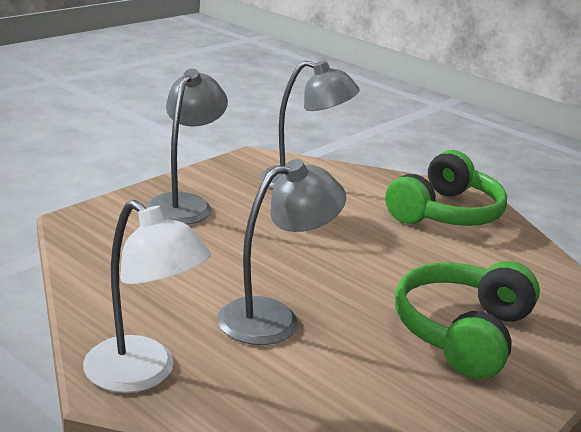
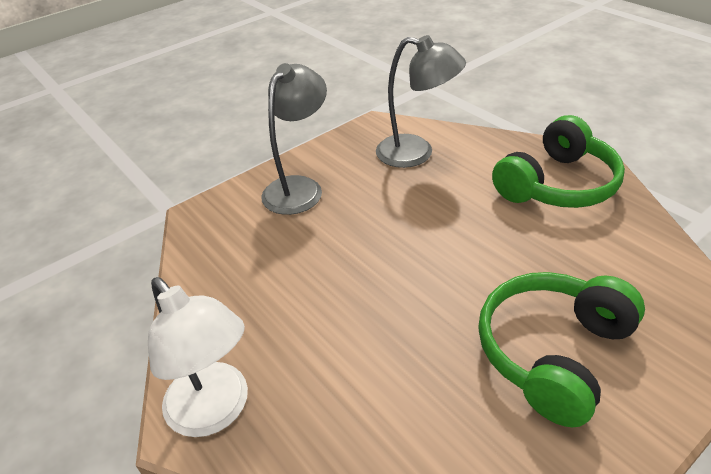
camera: 15 degrees right, 15 degrees up
(273, 318) = (357, 334): grey lamp -> none

